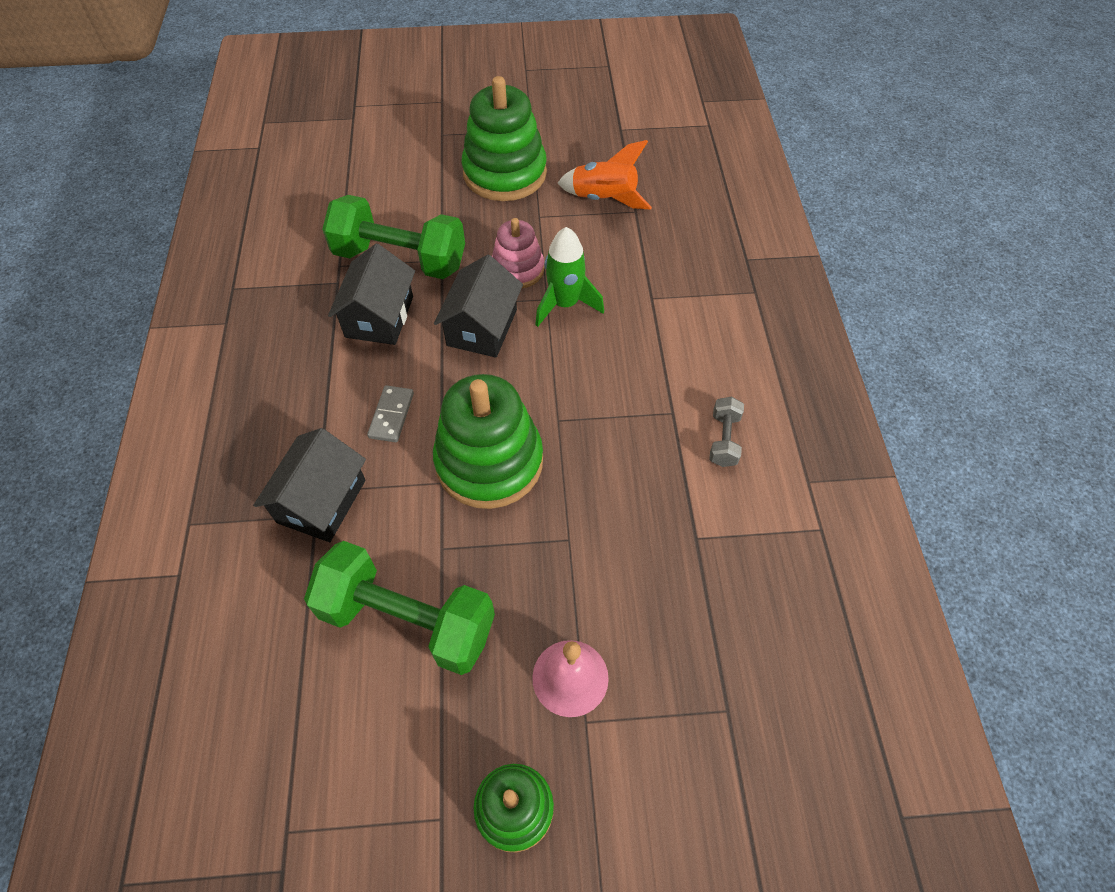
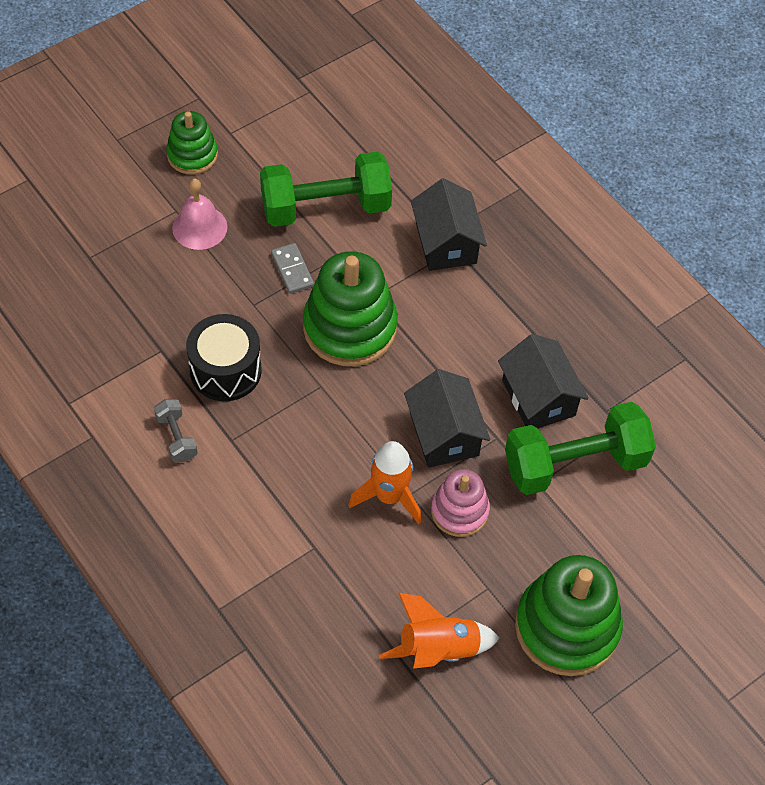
camera: 145 degrees right, 0 degrees up
(391, 415) = (452, 323): grey domino -> grey domino (292, 270)
(565, 304) = (389, 496): green rocket -> orange rocket
(640, 481) = (225, 370): none -> black drum

